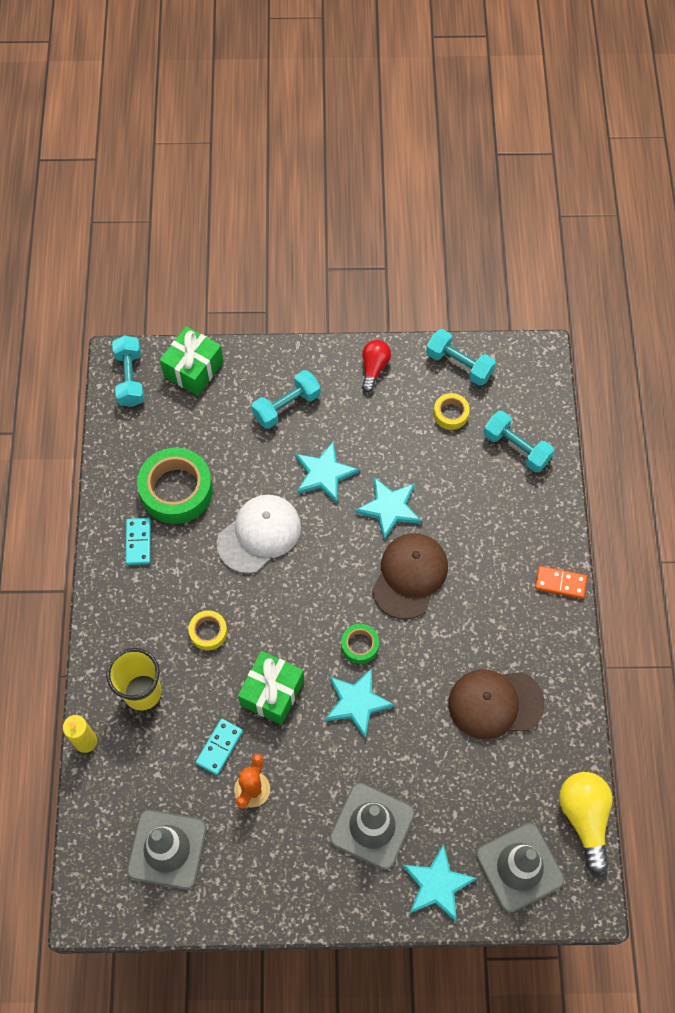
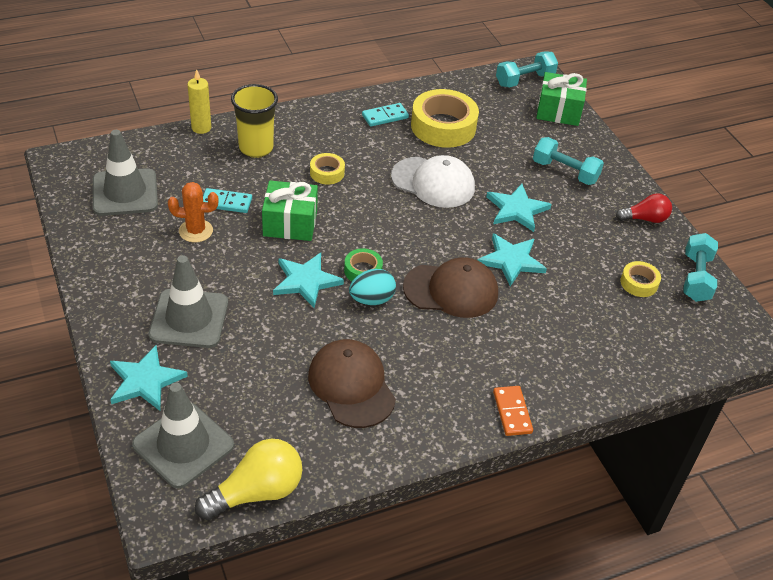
camera: 65 degrees right, 20 degrees down
(176, 490) = (443, 126): green tape -> yellow tape
(399, 650) = (372, 299): none -> turquoise egg
(516, 448) = (639, 342): turquoise dumbbell -> none

